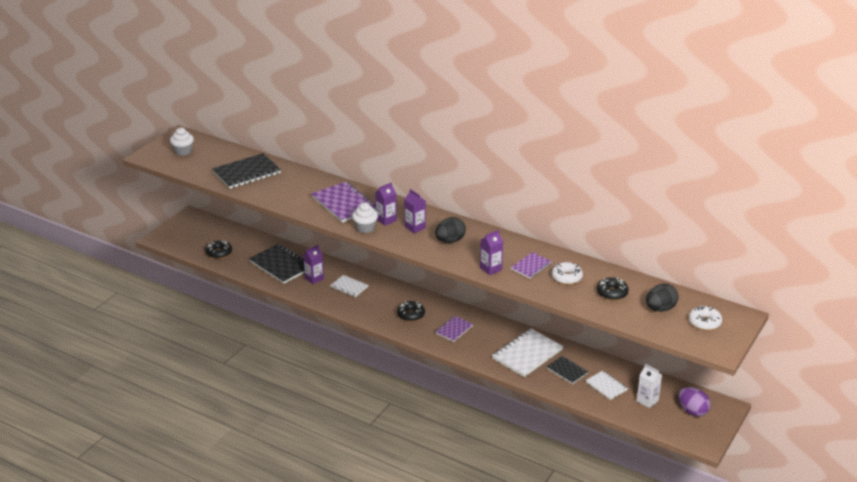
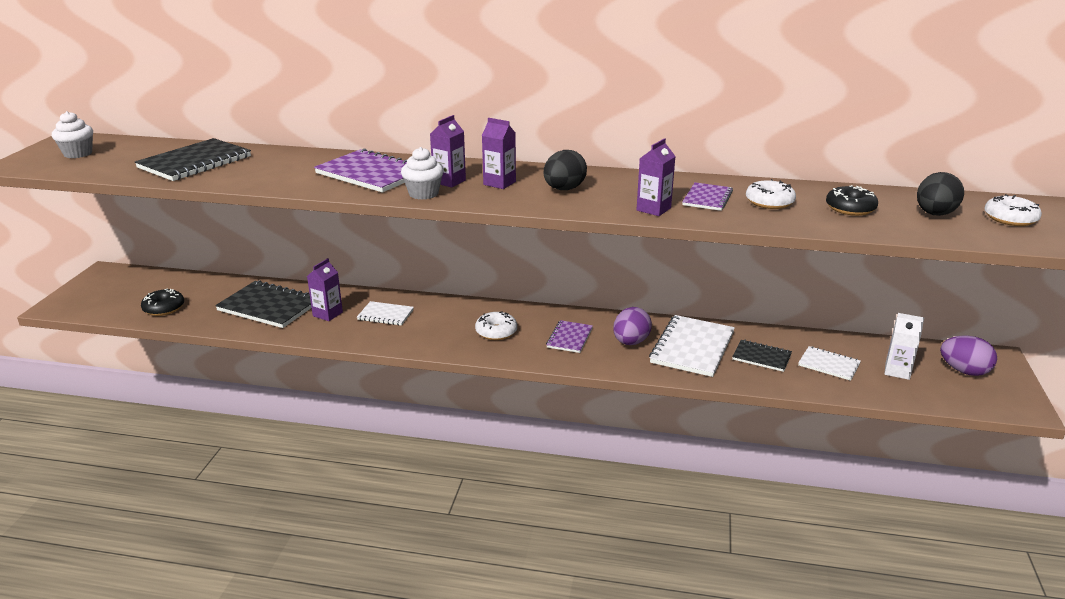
camera: 20 degrees left, 5 degrees down
(411, 315) = (496, 332): black donut -> white donut
(490, 341) = (630, 342): none -> purple egg

